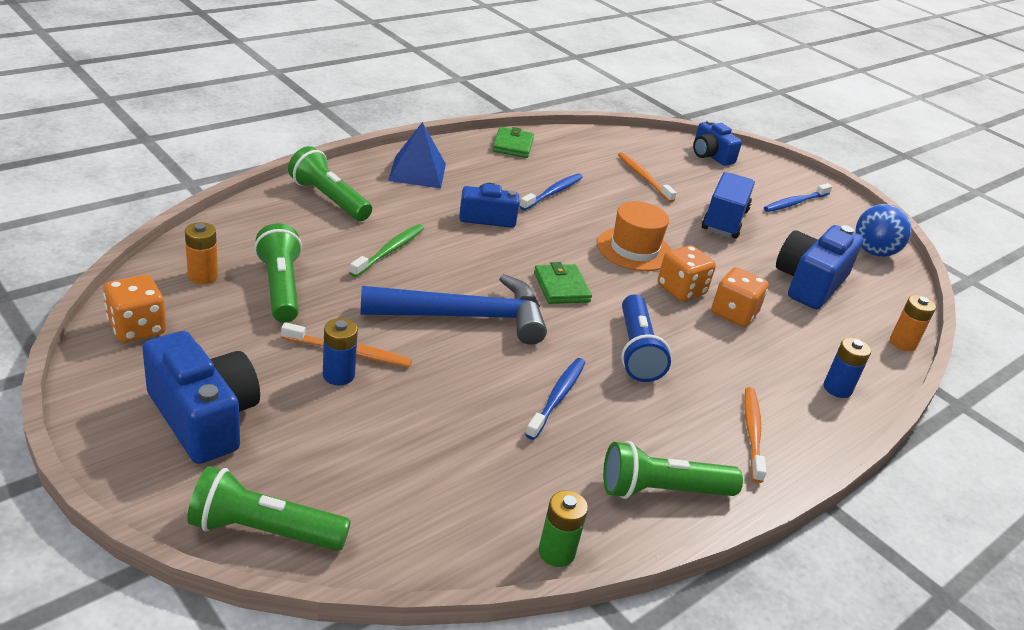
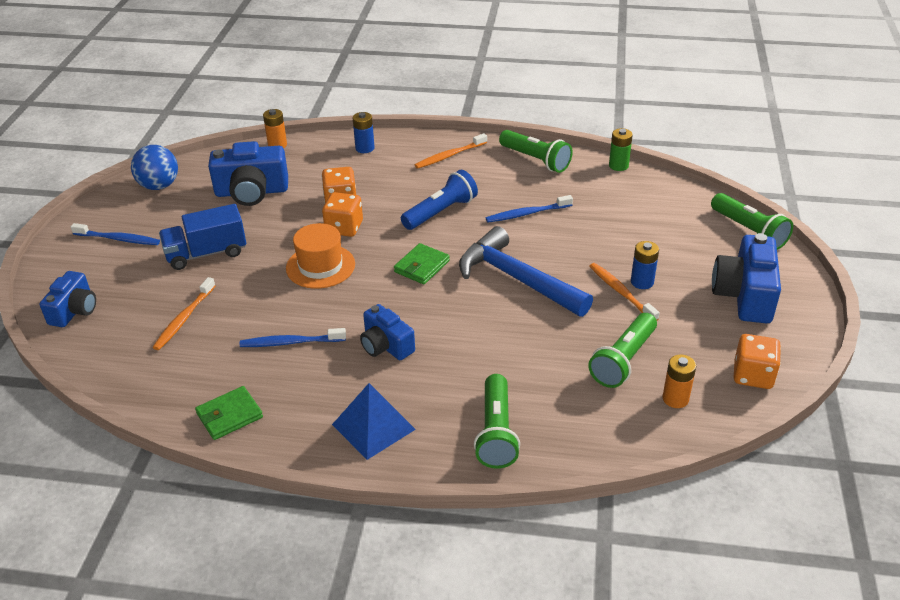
camera: 125 degrees left, 5 degrees up
(389, 251) = (506, 353): green toothbrush -> none

